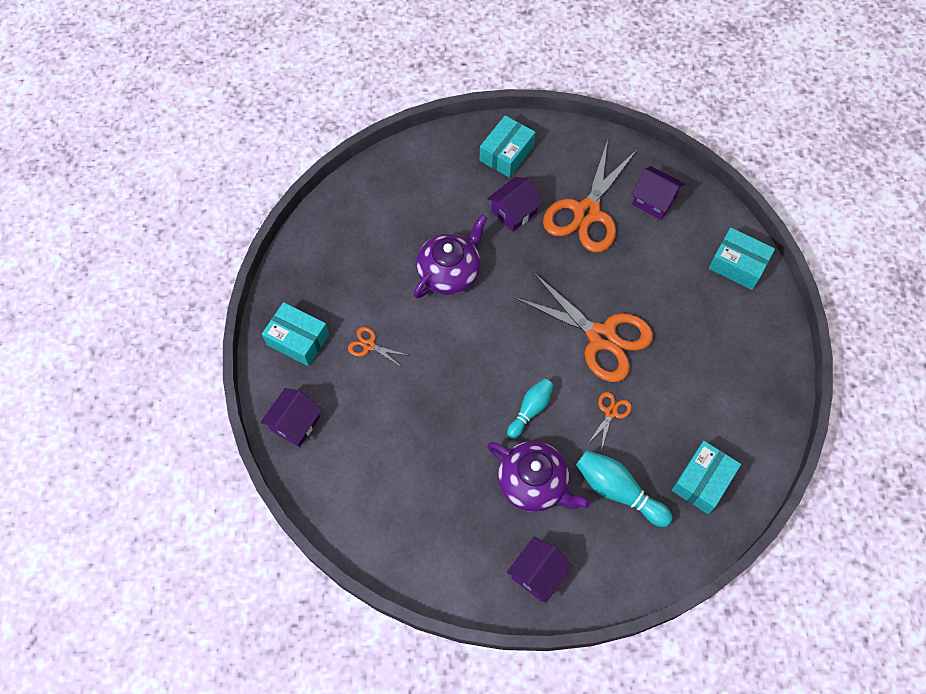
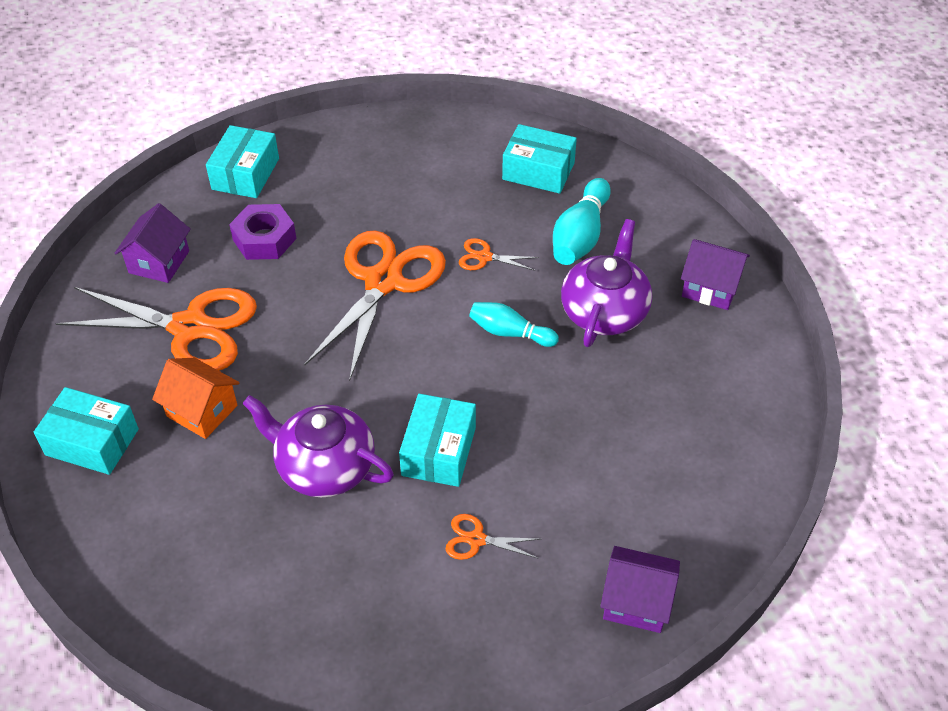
camera: 105 degrees left, 15 degrees down
(298, 340) = (498, 643): turquoise box -> turquoise box (438, 451)
(369, 345) = (476, 539): orange scissors -> orange scissors turned 90 degrees clockwise
(514, 212) = (202, 411): purple house -> orange house
(663, 268) = (264, 239): none -> purple nut

